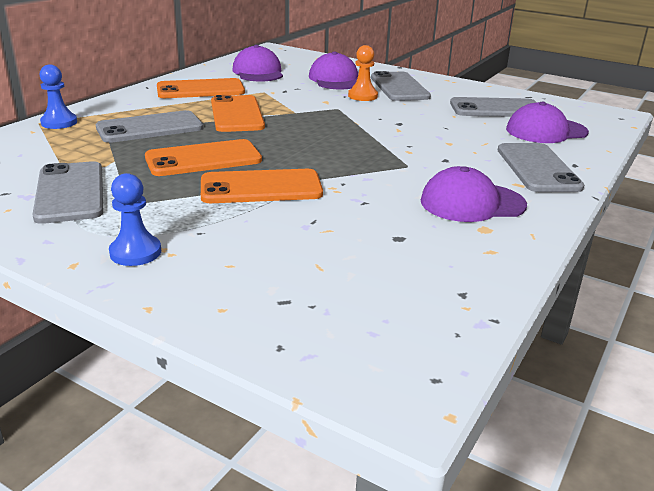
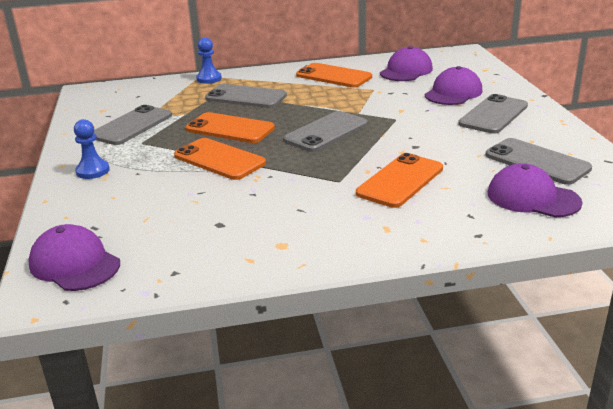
camera: 50 degrees right, 0 degrees up
(237, 114) = (315, 103): orange phone -> orange phone (400, 181)
(362, 96) = (441, 114): orange pawn -> none
(472, 203) = (316, 225): purple cap -> purple cap (74, 264)
(537, 168) = (435, 223): grey phone -> grey phone (326, 132)

